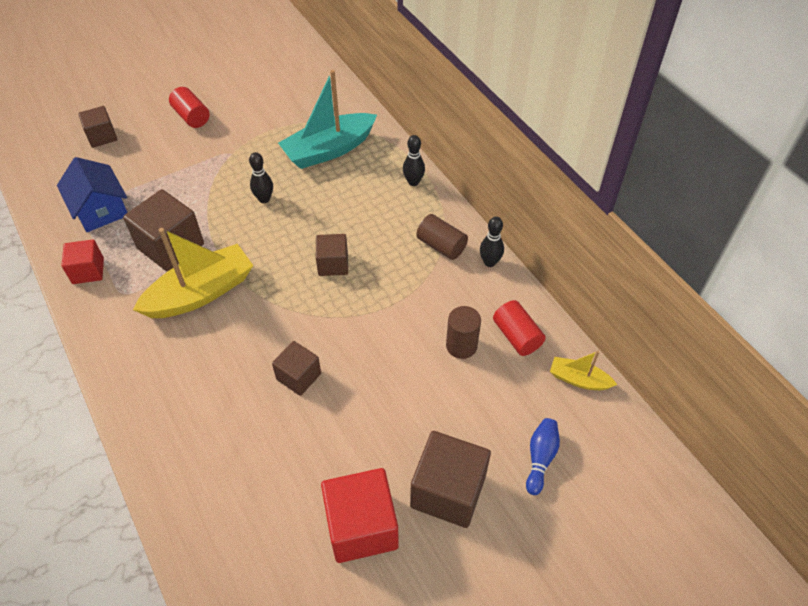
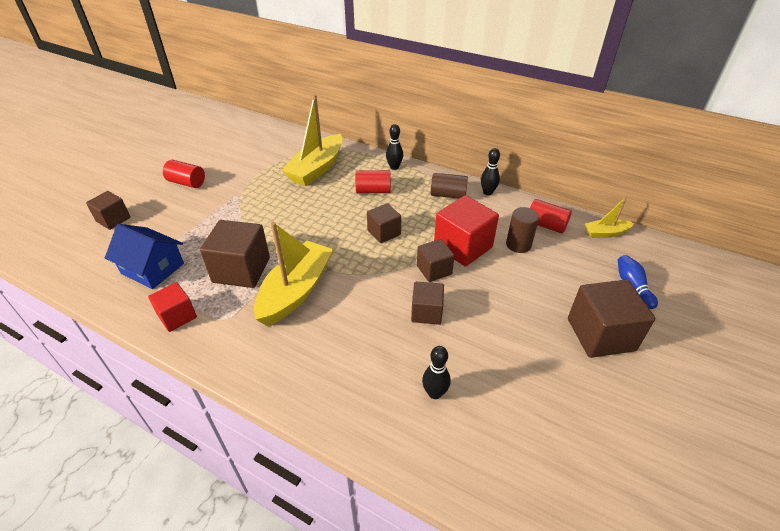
camera: 30 degrees left, 10 degrees down
(264, 199) = (294, 213): black bowling pin -> black bowling pin (434, 393)
(329, 150) = (317, 168): turquoise boat -> yellow boat
(346, 333) = (434, 270): none -> brown cube
(361, 526) = (569, 389): red cube -> red cube (463, 247)
(364, 205) = (373, 191): none -> red cylinder

